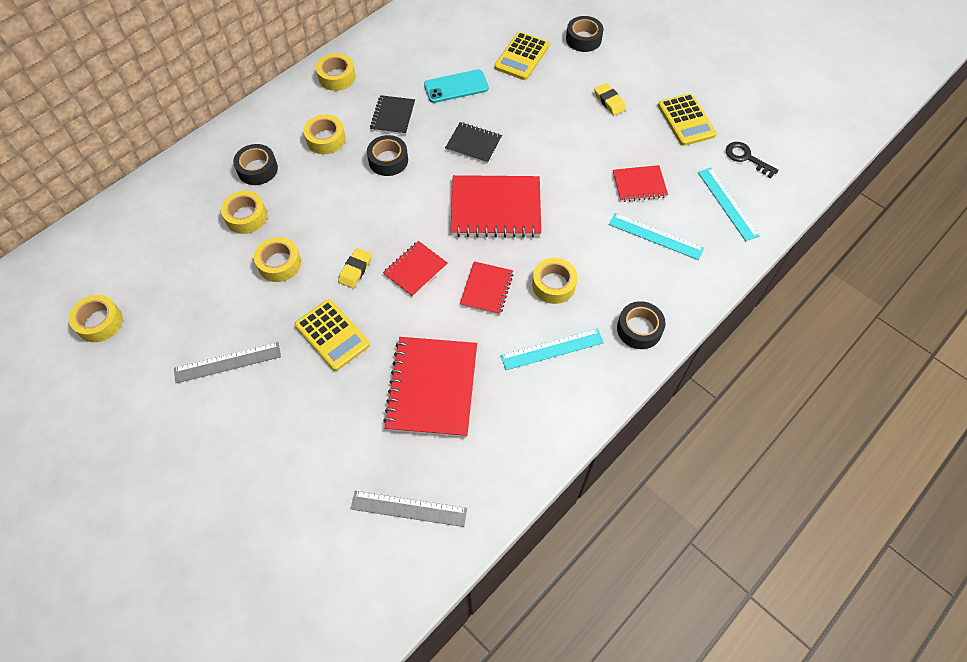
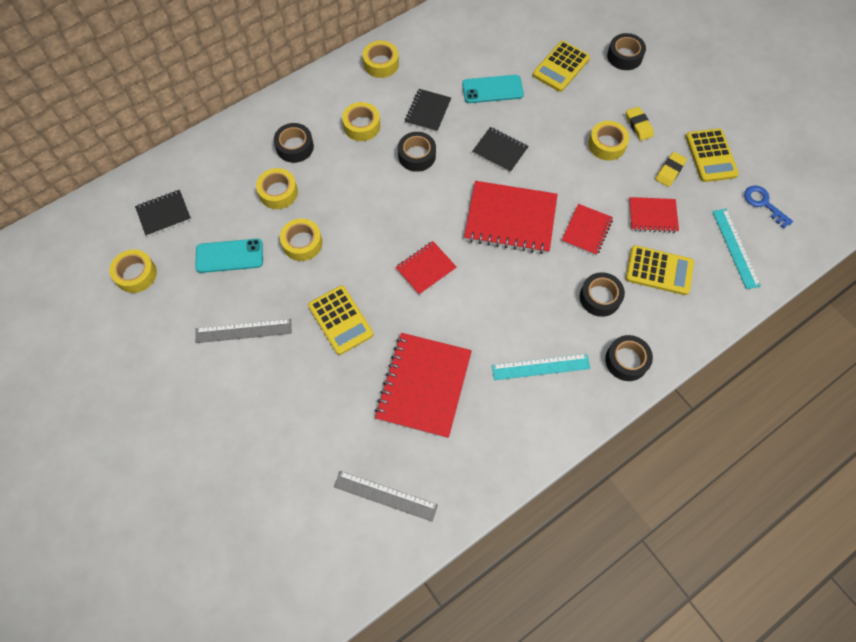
camera: 10 degrees right, 5 degrees up
(123, 256) = (164, 214): none -> black notebook
(201, 288) = (229, 256): none -> turquoise phone
(355, 270) = (370, 260): yellow eraser -> yellow eraser (670, 171)
(486, 289) = (489, 298): red notebook -> red notebook (586, 230)
(553, 285) = (553, 304): yellow tape -> yellow tape (607, 145)
(601, 271) = (600, 297): none -> black tape
(655, 236) = (659, 270): turquoise ruler -> yellow calculator
(746, 158) = (763, 204): black key -> blue key

